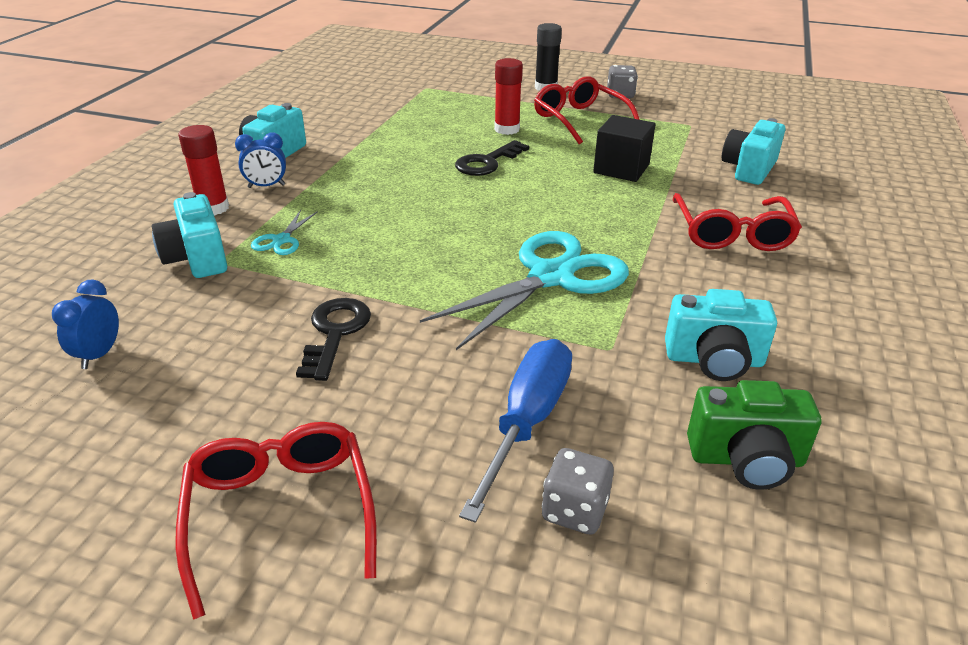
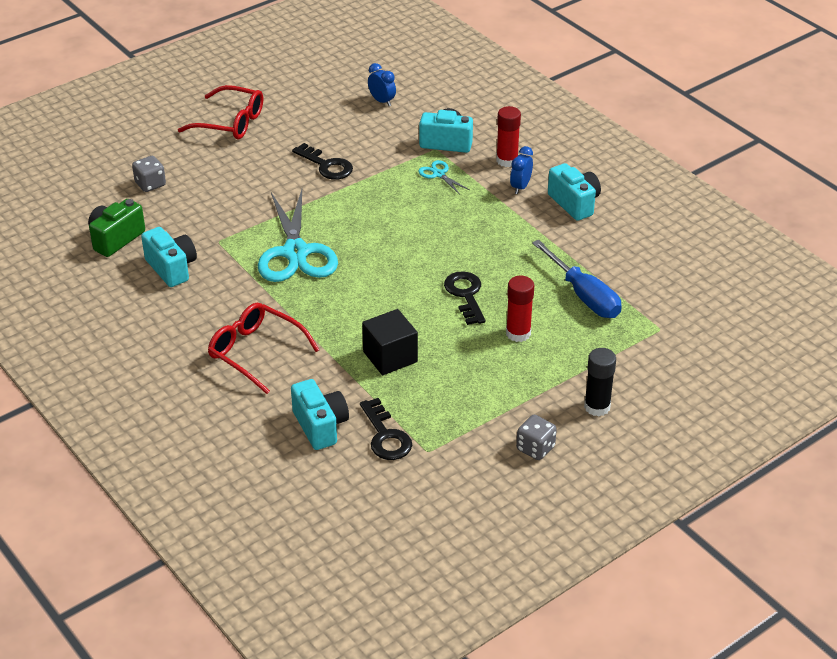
camera: 125 degrees right, 5 degrees up
(527, 421) = (205, 194): blue screwdriver -> blue screwdriver (584, 295)
(580, 120) = (499, 386): red glasses -> none
(707, 142) = (386, 436): none -> black key
(714, 360) = (172, 268): turquoise camera -> turquoise camera turned 105 degrees clockwise

